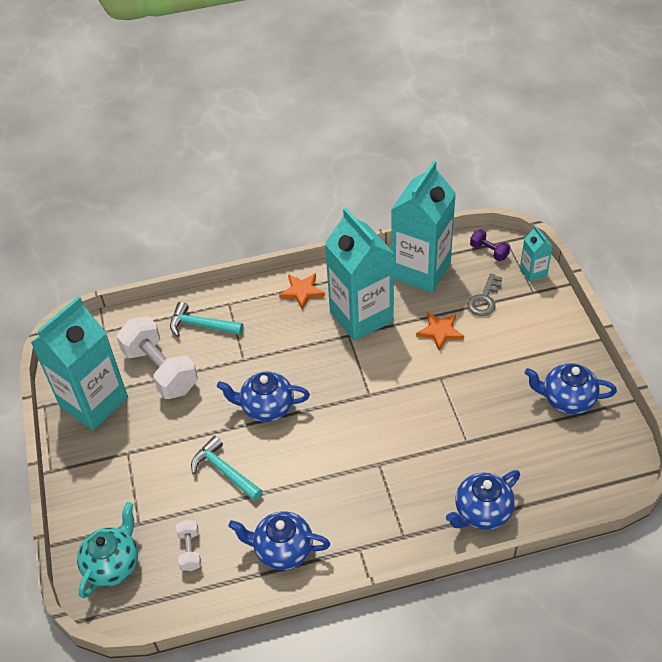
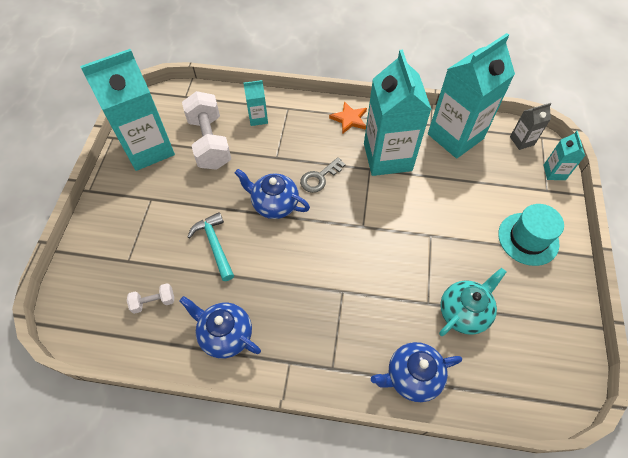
camera: 20 degrees right, 10 degrees up
(113, 564) = (91, 287): turquoise teapot -> turquoise teapot (464, 312)
(190, 550) = (153, 302): white dumbbell -> white dumbbell turned 60 degrees clockwise
(201, 325) = (258, 118): turquoise hammer -> turquoise carton
(440, 331) = (448, 194): orange star -> none
(484, 299) = (500, 181): grey key -> grey key (319, 178)
(489, 251) = (522, 141): purple dumbbell -> grey carton
(535, 345) = (528, 239): none -> turquoise hat
(566, 399) = (537, 301): blue teapot -> none

